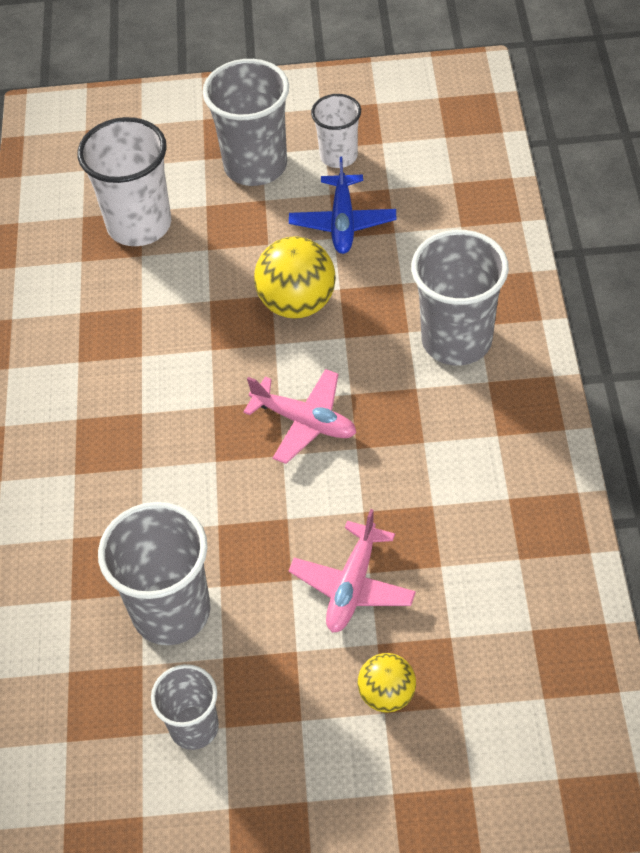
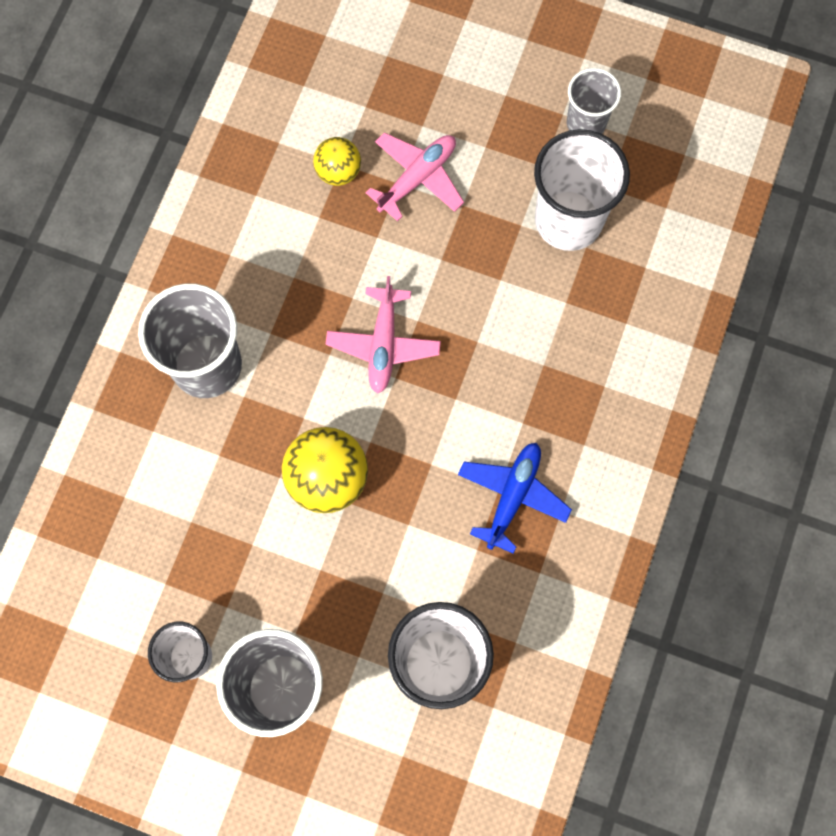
camera: 160 degrees left, 20 degrees up
(171, 611) = (568, 220): grey cup -> white cup
(304, 422) = (383, 344): pink plane -> pink plane turned 135 degrees counterclockwise
(342, 222) = (234, 560): blue plane -> blue plane (512, 496)
(387, 694) = (434, 85): yellow ball -> yellow ball (338, 171)

